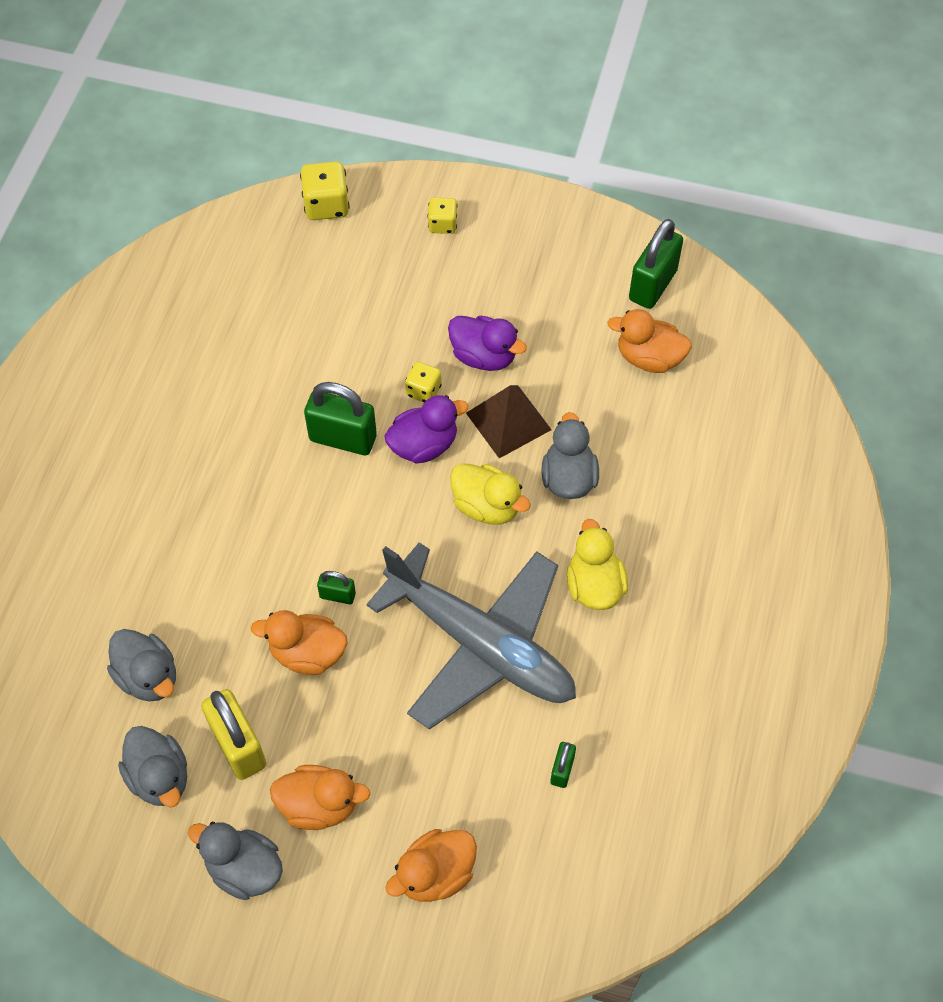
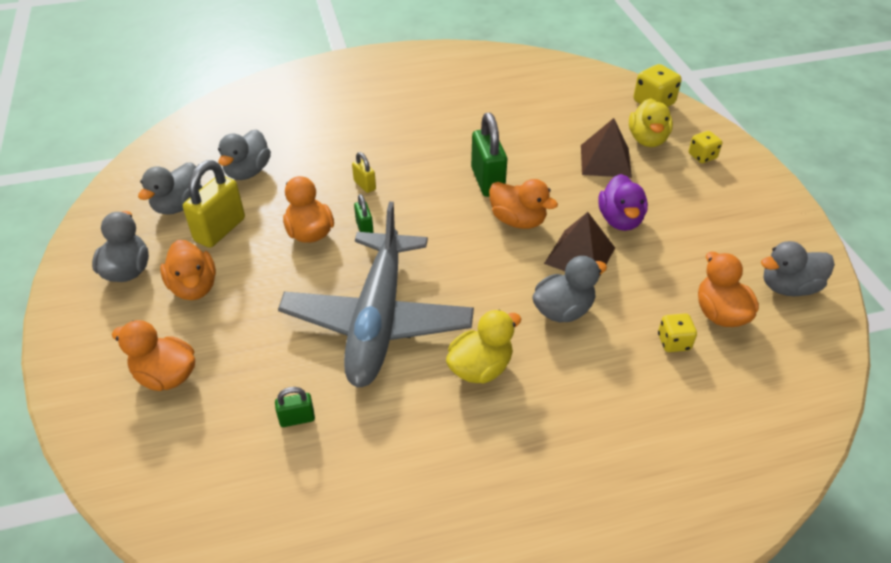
camera: 60 degrees right, 15 degrees down
(264, 562) = (364, 185): none -> yellow padlock
(388, 312) = (605, 161): none -> brown pyramid
(423, 391) = (561, 202): yellow dice -> yellow dice (673, 342)
(424, 445) = (518, 220): purple duck -> orange duck
(487, 506) = (497, 274): yellow duck -> yellow duck (647, 139)
(652, 285) = (788, 287): green padlock -> grey duck

